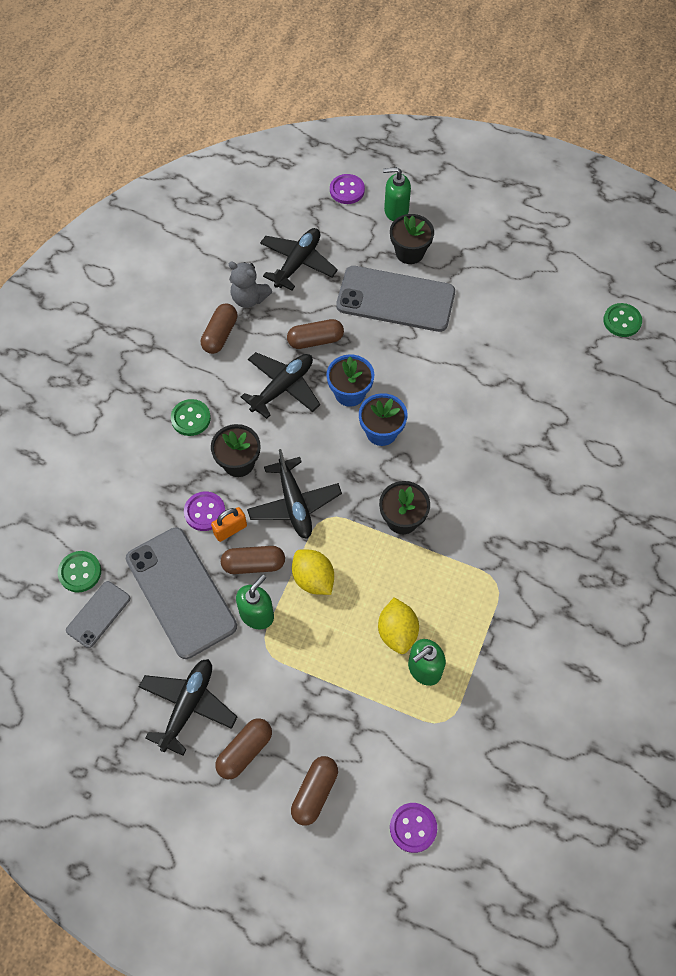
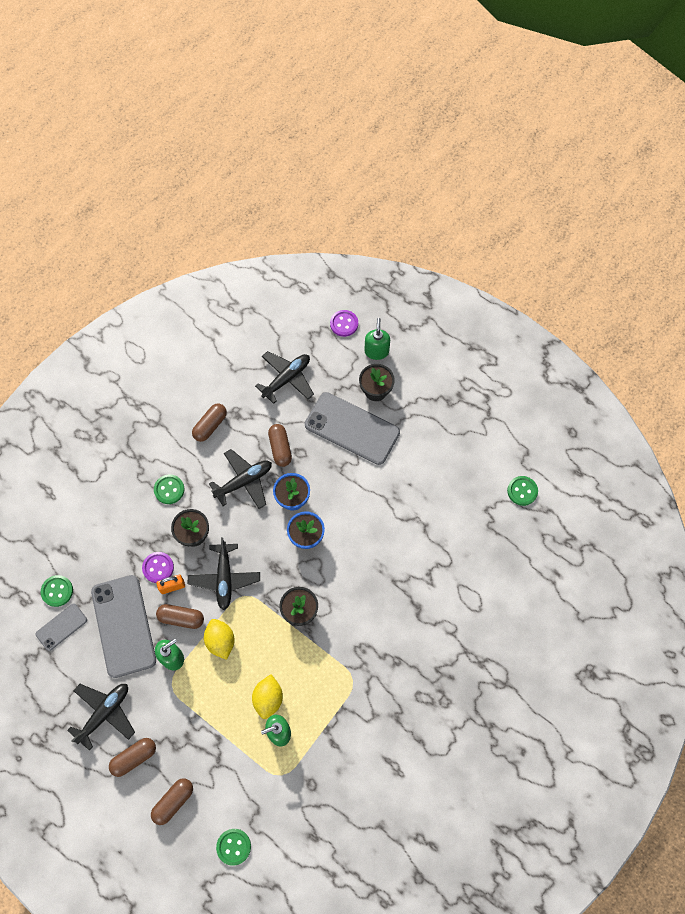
camera: 15 degrees right, 5 degrees up
(249, 298) = (241, 400): grey teddy bear -> none
(315, 340) = (280, 448): brown capsule -> brown capsule turned 75 degrees clockwise
(396, 211) = (376, 351): green soap dispenser -> green soap dispenser turned 75 degrees clockwise
(413, 828) = (233, 846): purple button -> green button

